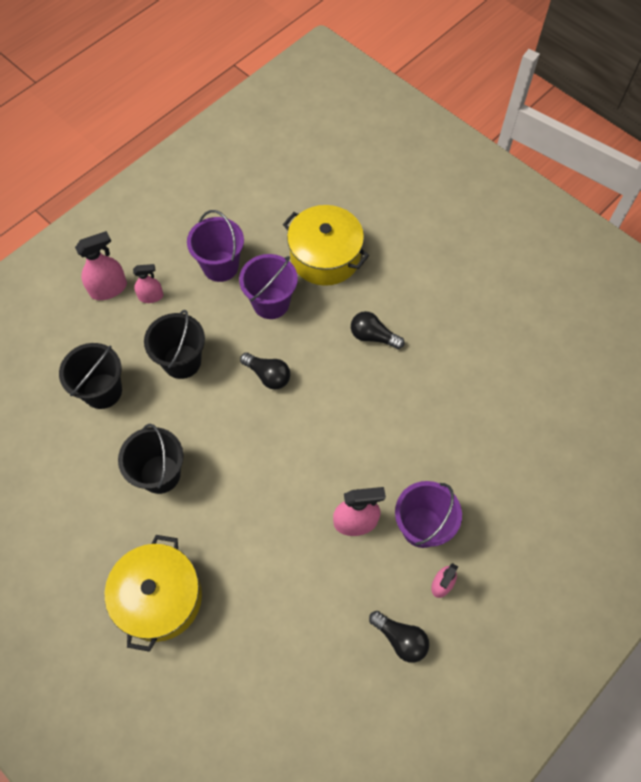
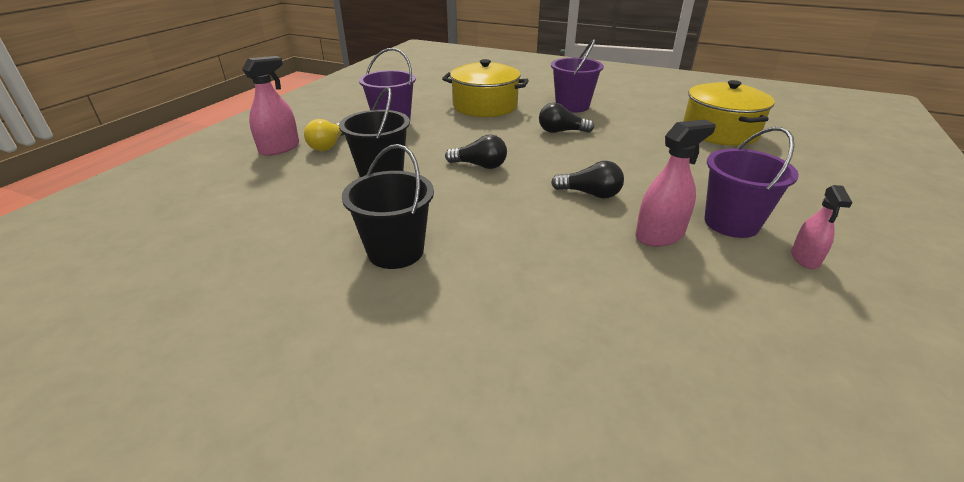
camera: 20 degrees left, 30 degrees down
(102, 391) = (293, 207): black bucket -> none
(151, 296) = (328, 145): pink spray bottle -> yellow light bulb
(159, 598) = (459, 372): yellow pot -> yellow pot (720, 131)
(271, 303) = (453, 131): purple bucket -> purple bucket (572, 106)
(400, 639) = (822, 318): black light bulb -> black light bulb (590, 194)

